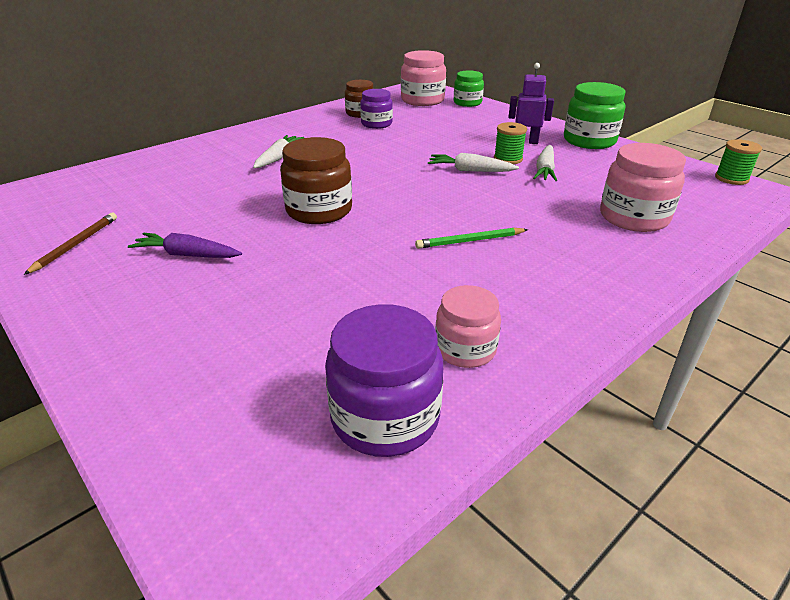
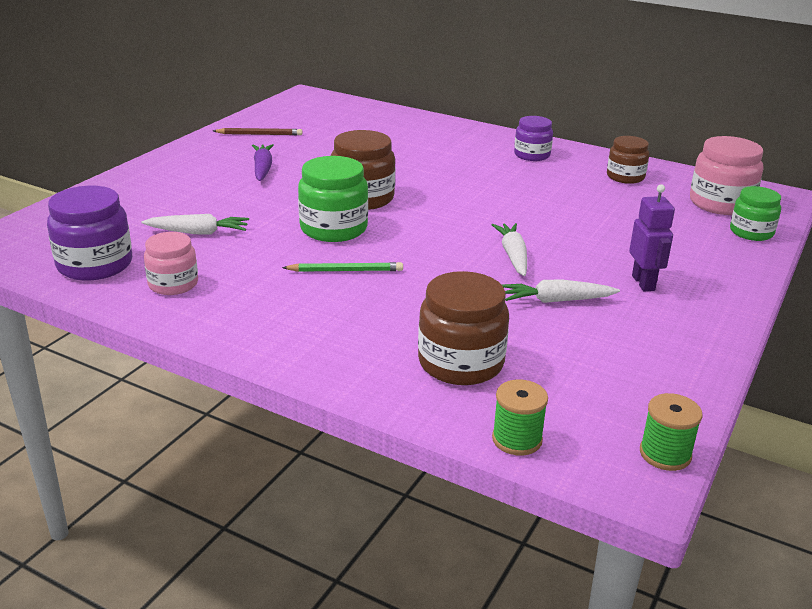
camera: 70 degrees right, 5 degrees down
(278, 158) = (460, 162): white carrot -> white carrot (198, 232)
(376, 124) = (601, 190): purple jar -> purple jar (532, 155)
(470, 241) = (345, 271): green pencil -> green pencil turned 120 degrees clockwise
(508, 159) = (570, 275): green spool -> green spool (517, 439)
(589, 141) = (700, 330): green jar -> green jar (333, 229)
(633, 217) = (461, 363): pink jar -> brown jar

